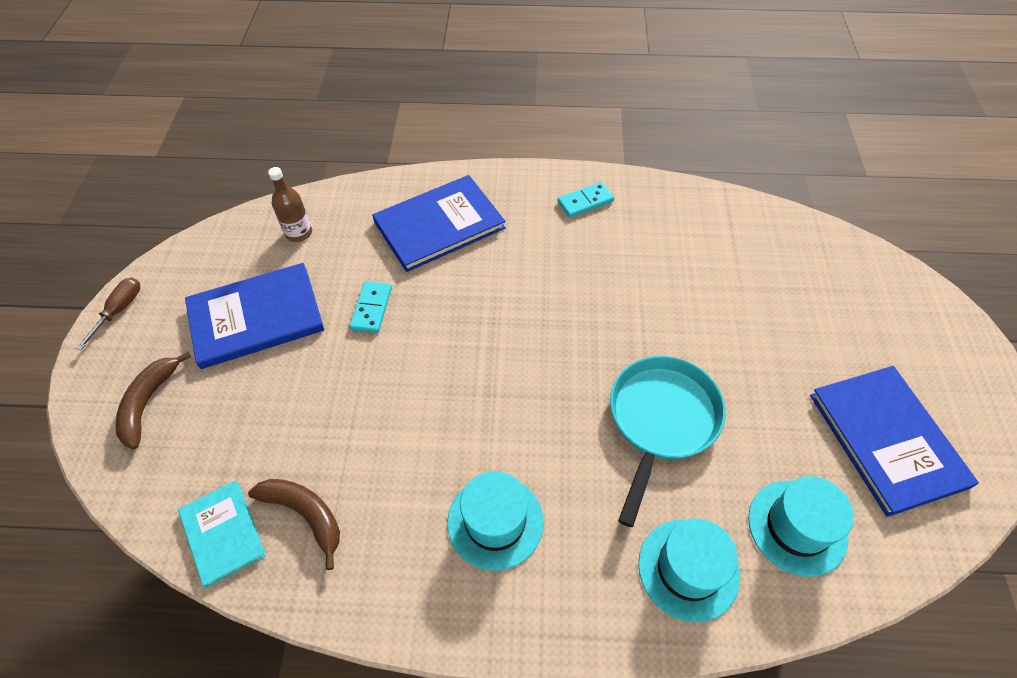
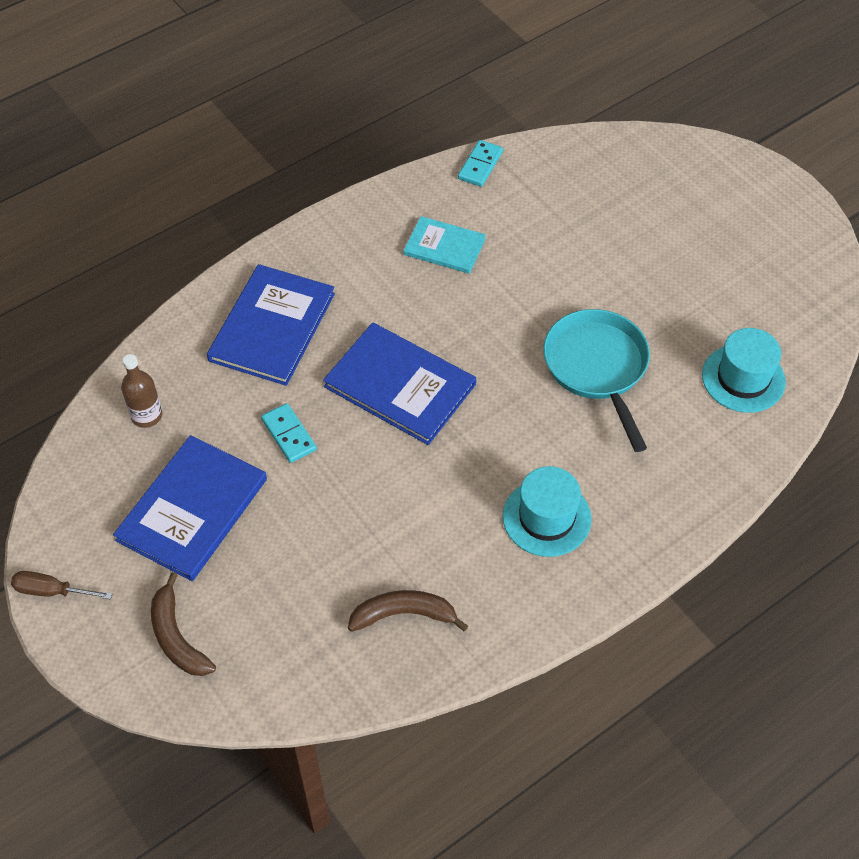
camera: 40 degrees left, 0 degrees up
(119, 310) = (52, 591): brown screwdriver -> brown screwdriver turned 60 degrees counterclockwise
(222, 533) = (354, 673): turquoise book -> turquoise book (444, 247)
(585, 202) = (381, 228): turquoise domino -> turquoise domino (480, 165)
(688, 569) = (699, 454): turquoise hat -> none
(887, 440) = (754, 279): blue book -> blue book (400, 385)

